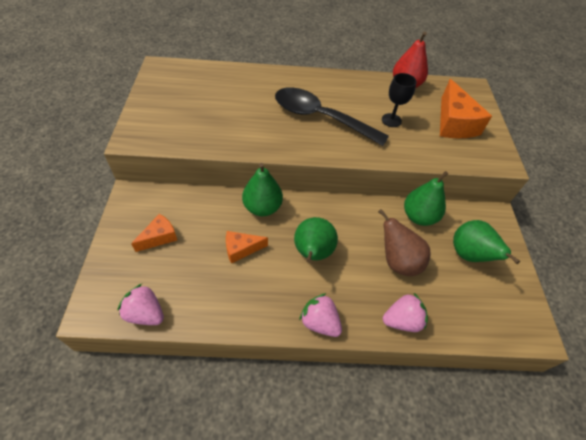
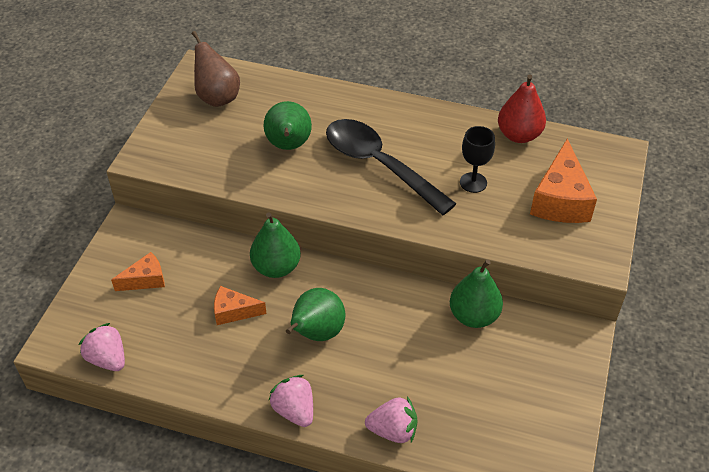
camera: 20 degrees right, 5 degrees down
(398, 261) = (419, 364): brown pear -> brown pear (217, 97)
(469, 255) = (518, 376): green pear -> green pear (288, 146)

